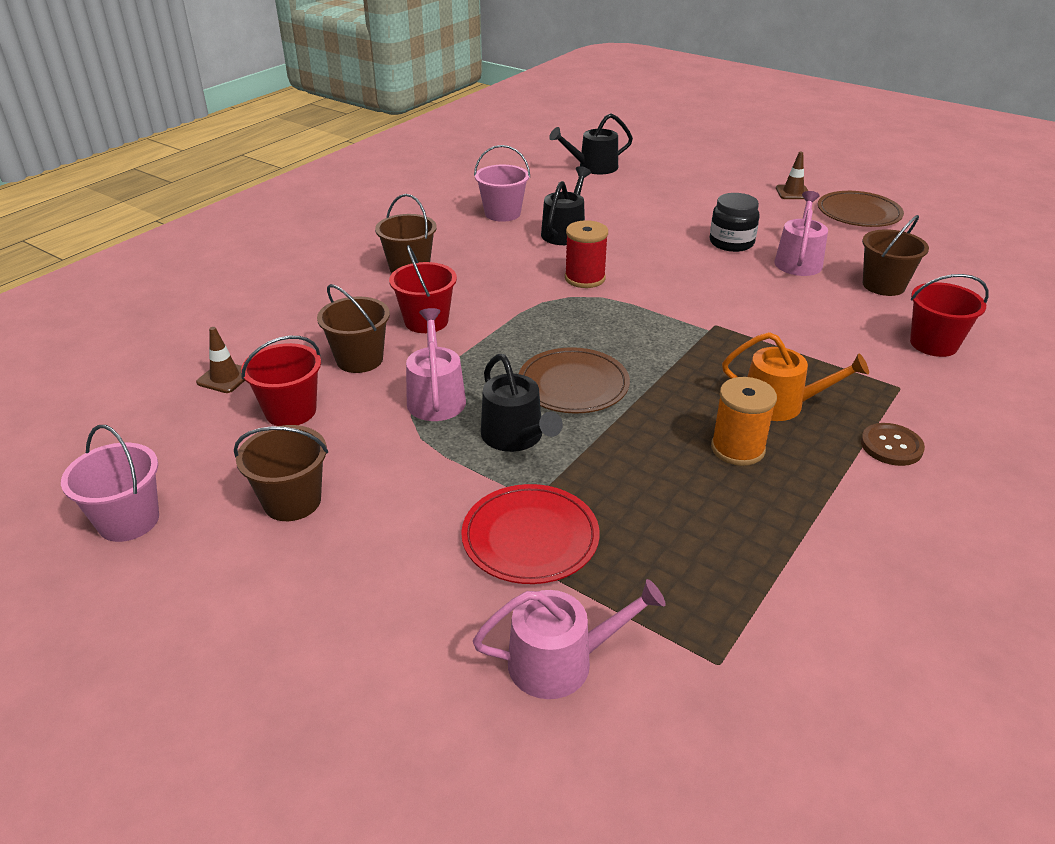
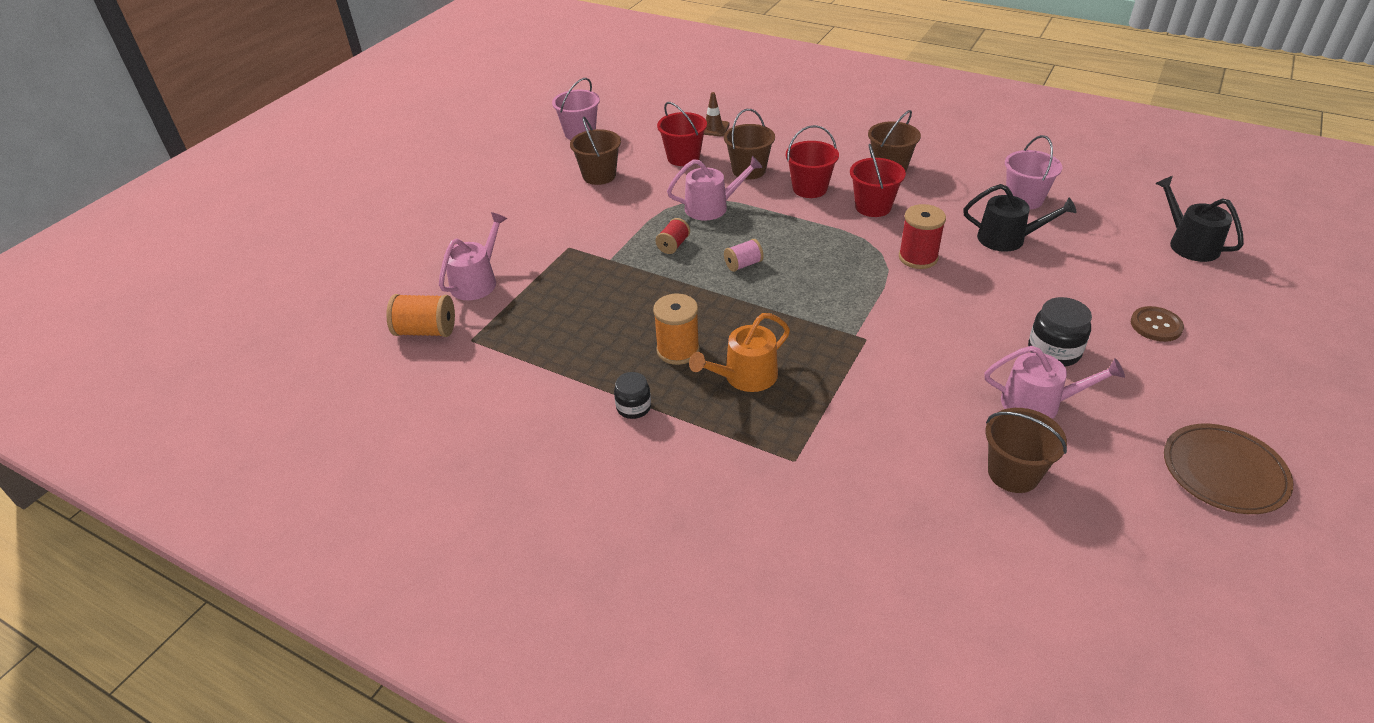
camera: 85 degrees right, 5 degrees up
(516, 437) = (673, 245): black watering can -> red spool
(530, 538) = (573, 261): red plate -> none
(560, 662) = (477, 281): pink watering can -> pink watering can turned 135 degrees counterclockwise
(573, 385) = (743, 265): brown plate -> pink spool
(694, 732) = (426, 331): none -> orange spool
(780, 404) = (745, 376): orange watering can -> orange watering can turned 45 degrees clockwise
(793, 192) = (1247, 409): brown traffic cone -> none
(845, 491) = (633, 407): none -> black jar
(891, 446) = (697, 442): brown button -> brown button (1156, 325)
(933, 344) = (890, 500): red bucket -> red bucket (873, 207)

